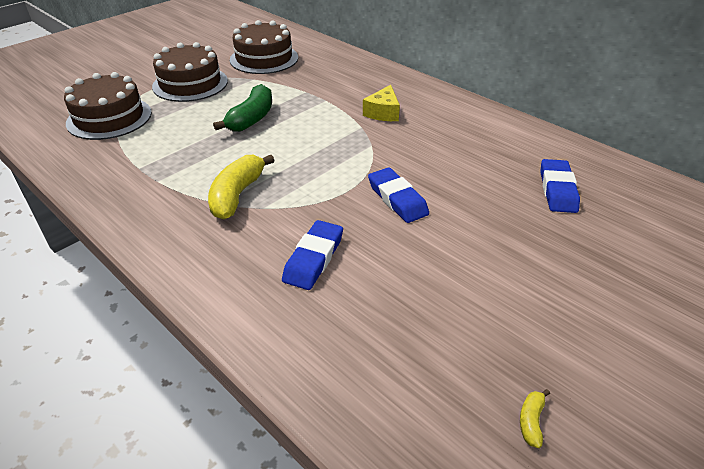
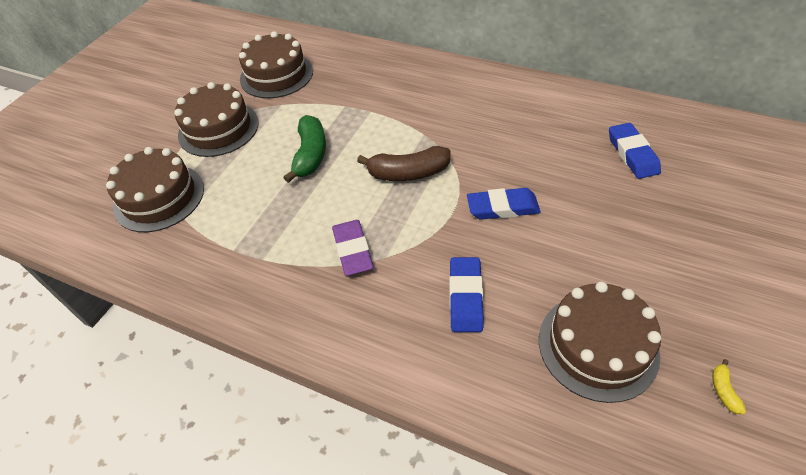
camera: 15 degrees left, 10 degrees up
(237, 195) = (352, 250): yellow banana -> purple eraser
(327, 151) = (408, 173): none -> brown banana
(383, 113) = (434, 111): yellow cheese -> none
(397, 199) = (502, 207): blue eraser -> blue eraser turned 45 degrees counterclockwise
(417, 337) = (598, 346): none -> brown cake

